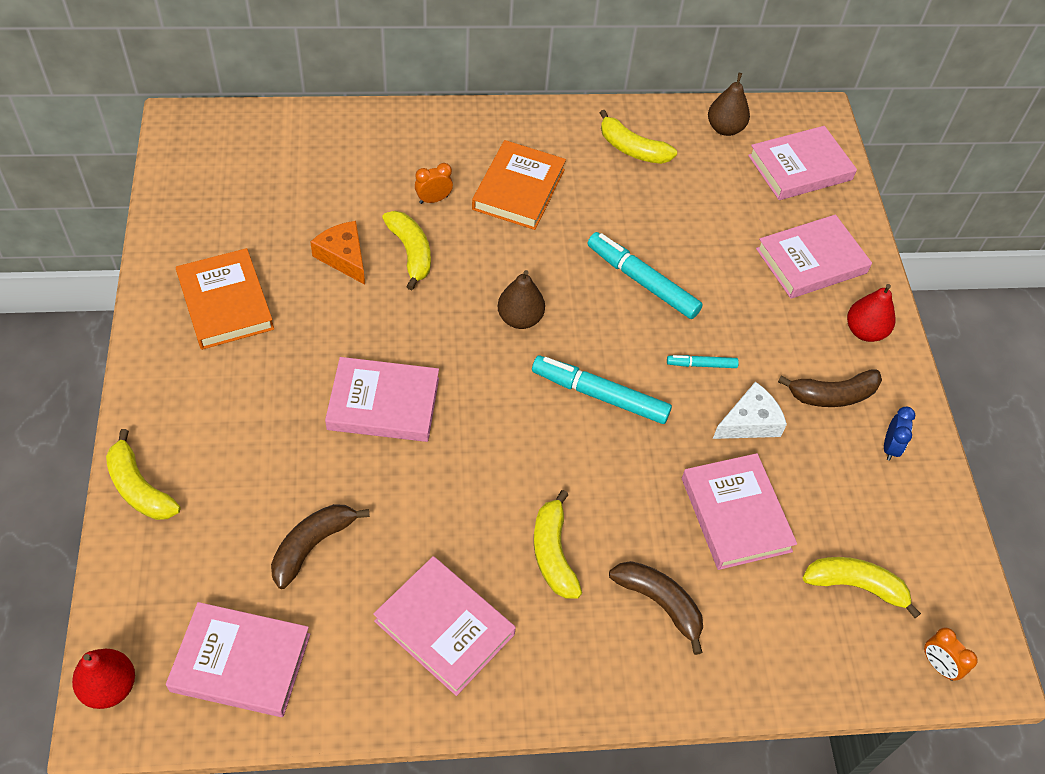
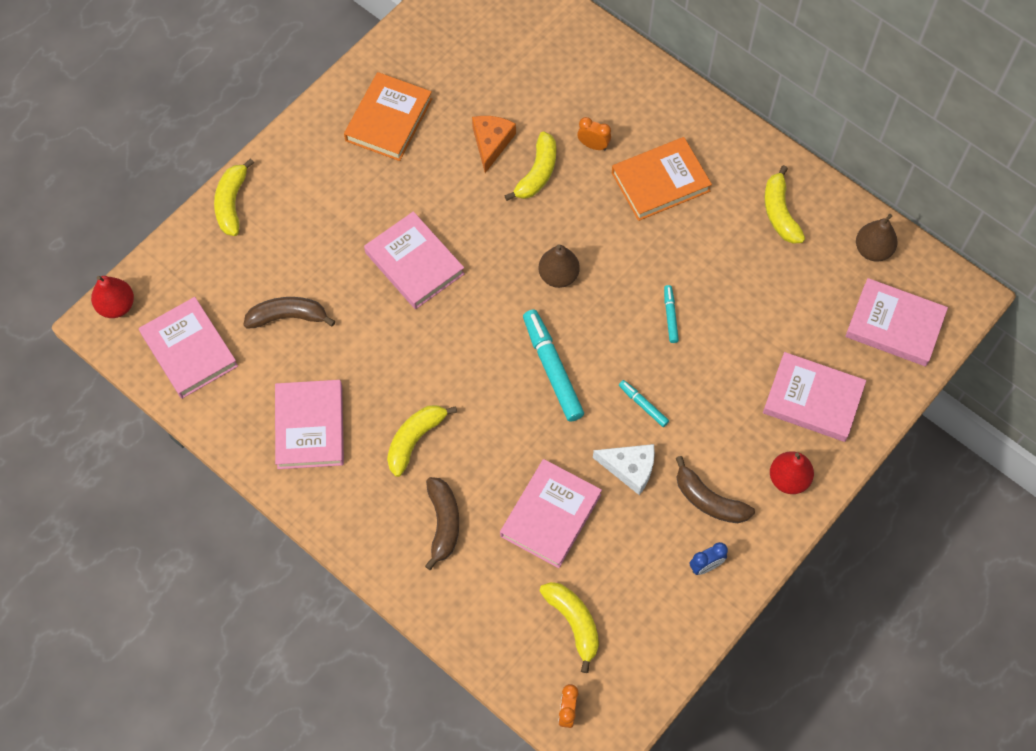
camera: 50 degrees right, 10 degrees up
(642, 281) = (670, 316): turquoise marker -> turquoise marker, size x0.51

